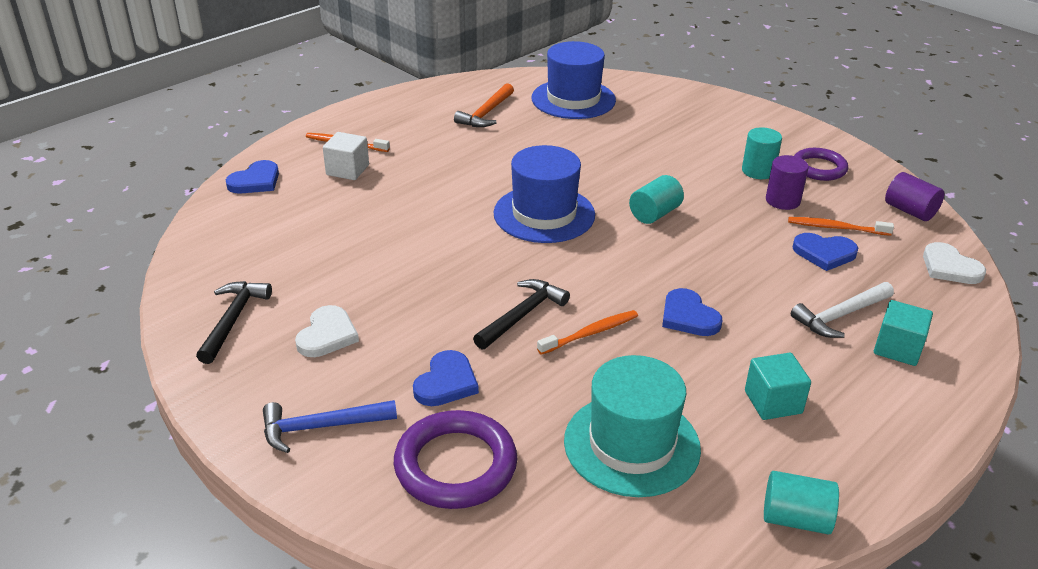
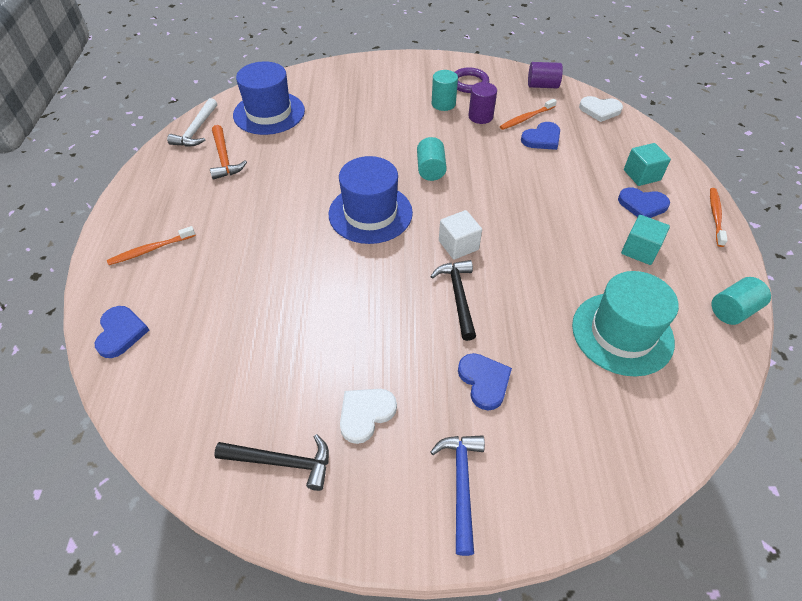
camera: 45 degrees left, 15 degrees up
(233, 320) = (282, 462): black hammer -> black hammer turned 135 degrees clockwise
(321, 427) = (461, 485): blue hammer -> blue hammer turned 150 degrees clockwise
(327, 335) = (365, 414): white heart -> white heart turned 105 degrees counterclockwise
(347, 170) = (185, 271): white cube -> white cube (458, 245)
(455, 465) = (567, 432): purple ring -> none
(590, 333) = (509, 278): orange toothbrush -> orange toothbrush (715, 216)
(688, 316) = (538, 227): blue heart -> blue heart (642, 205)
(840, 315) = (597, 173): white hammer -> white hammer (196, 130)

